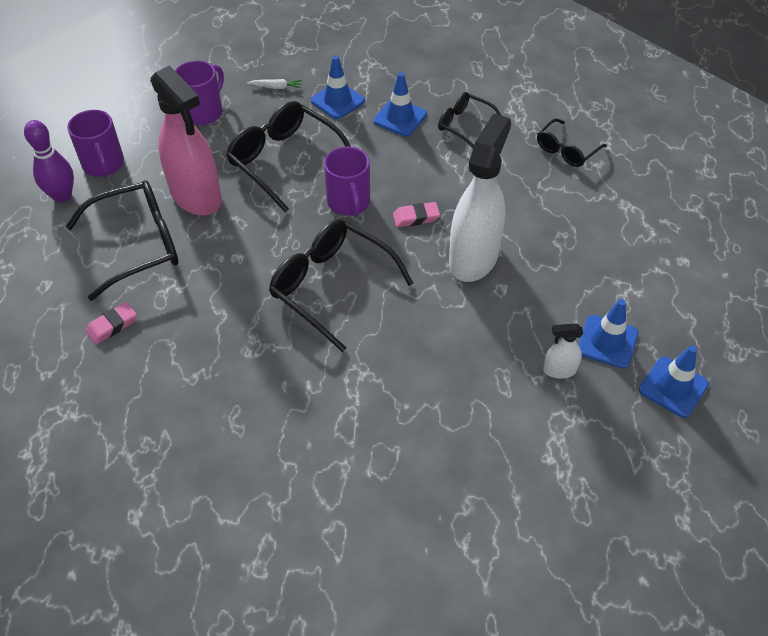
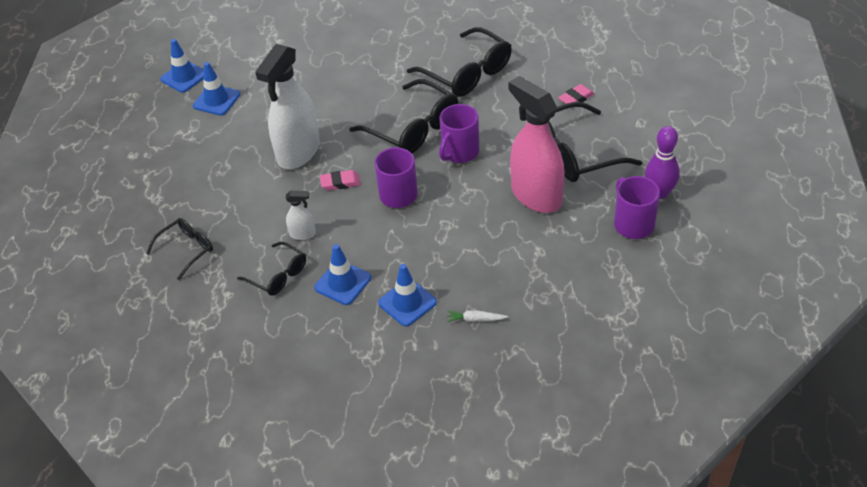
camera: 175 degrees left, 5 degrees down
(204, 112) = (549, 285): purple mug -> purple mug (459, 152)
(284, 160) = (459, 232): black glasses -> black glasses (467, 73)
(559, 370) = (256, 83): white spray bottle -> white spray bottle (303, 234)

